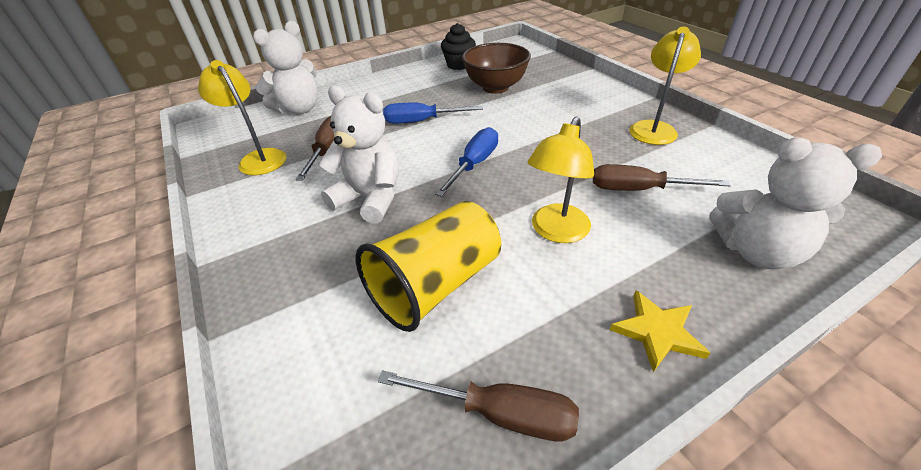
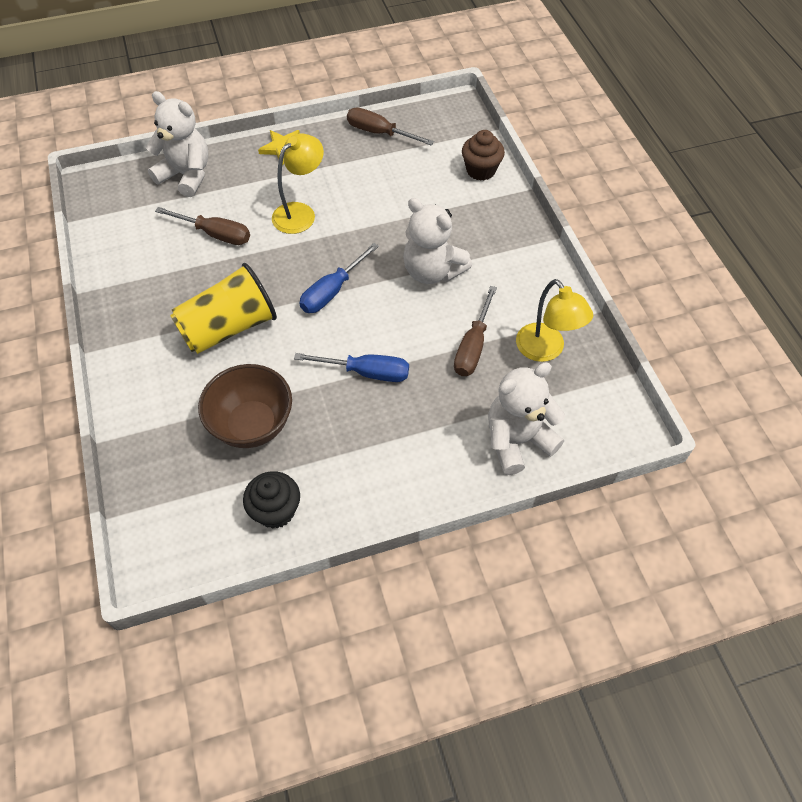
camera: 170 degrees left, 15 degrees up
(292, 359) = (481, 170): none -> brown cupcake
(436, 285) = (394, 193): yellow cup -> yellow cup (228, 328)
(654, 128) = (137, 300): yellow lamp -> none

